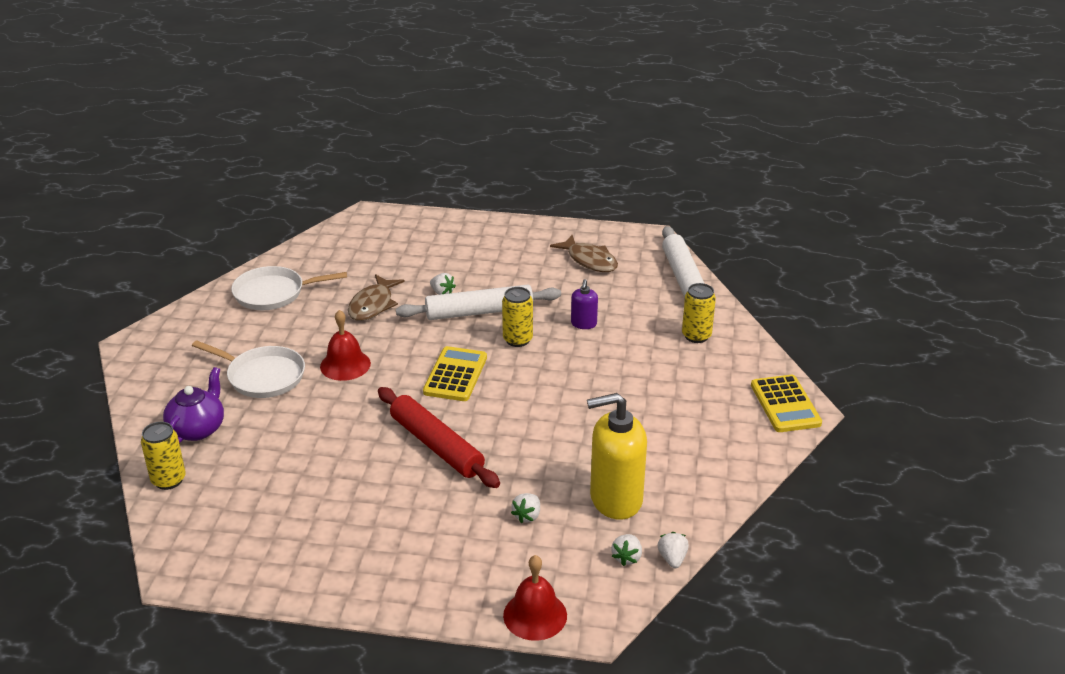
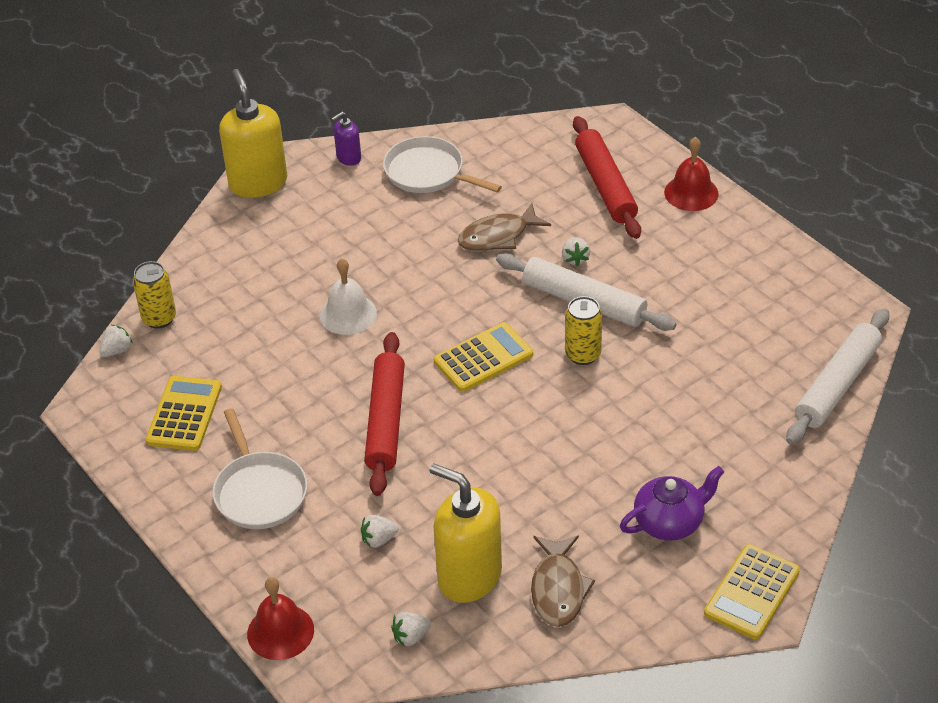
camera: 45 degrees right, 10 degrees up
(142, 358) = (258, 183): none -> yellow soap dispenser
(197, 429) = (227, 282): purple teapot -> purple teapot (669, 522)
(263, 376) = (327, 259): white pan -> white pan (259, 492)
(273, 528) = (184, 414): none -> yellow calculator
(323, 400) = (348, 314): none -> white bell
(345, 365) = (404, 288): red bell -> red bell (691, 193)
(408, 246) = (605, 185): none -> red rolling pin
(583, 324) = (666, 375): purple soap dispenser -> purple soap dispenser (348, 158)
(589, 260) = (765, 304): brown fish -> brown fish (558, 589)
(672, 559) = (446, 666): white strawberry -> white strawberry (117, 350)
(696, 336) = (762, 459): yellow can -> none

